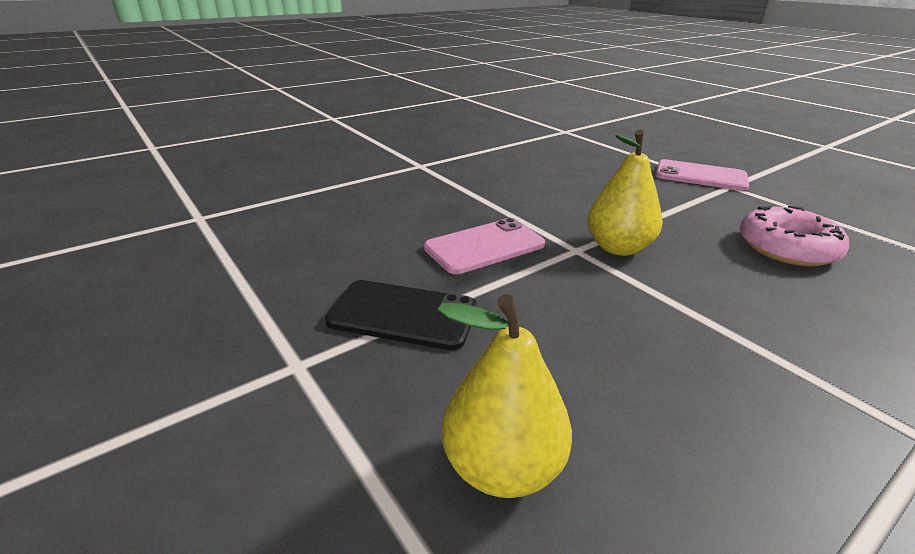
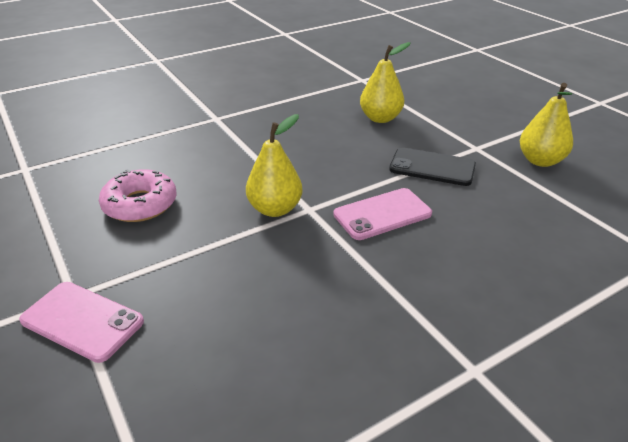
camera: 175 degrees left, 5 degrees up
(195, 336) = (540, 161): none -> yellow pear

